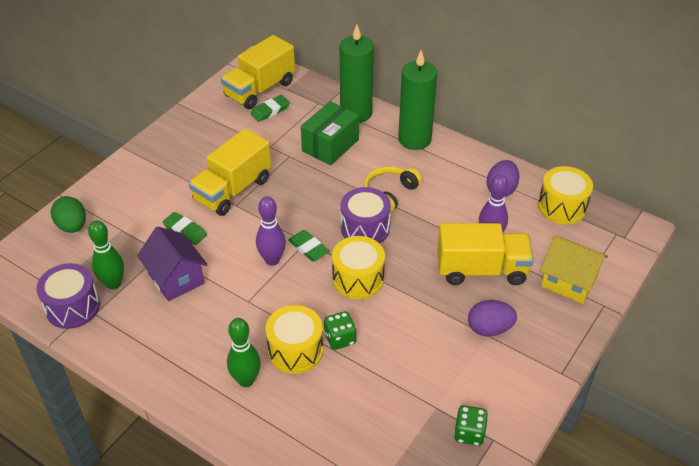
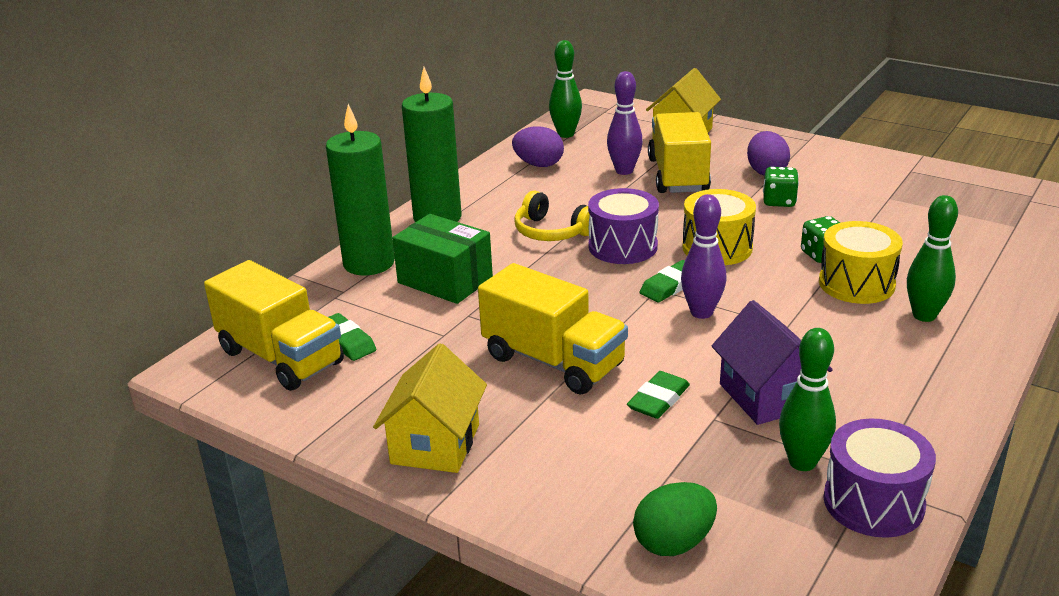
camera: 90 degrees left, 15 degrees down
(171, 146) = (435, 444): none -> yellow house
(176, 278) = (767, 396): purple house -> purple house turned 75 degrees counterclockwise
(469, 433) = (911, 181): green dice -> green dice (779, 201)
(562, 207) = (566, 134): yellow drum -> green bowling pin

